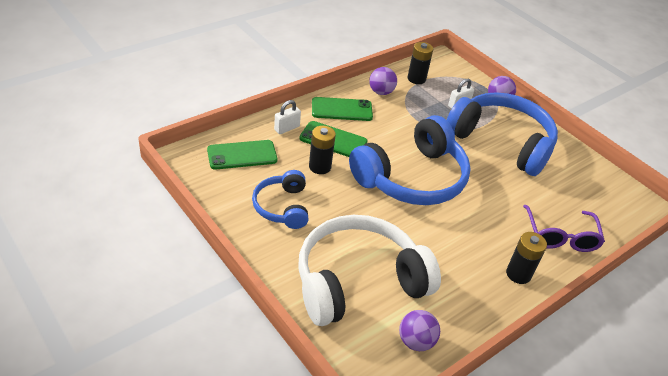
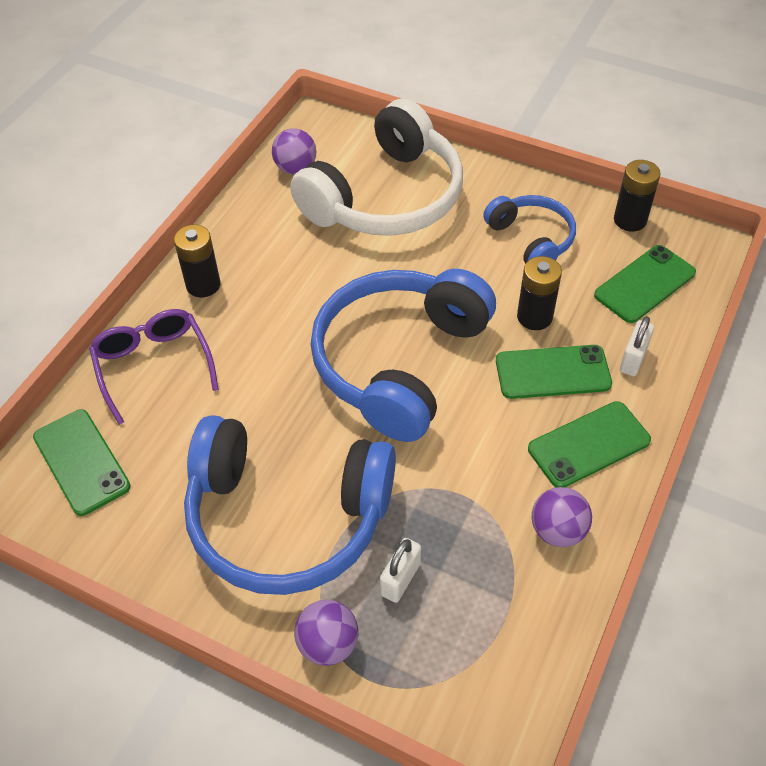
camera: 160 degrees right, 10 degrees up
(416, 79) = (519, 616): black battery -> black battery (630, 220)
(606, 205) = (81, 462): none -> green phone

